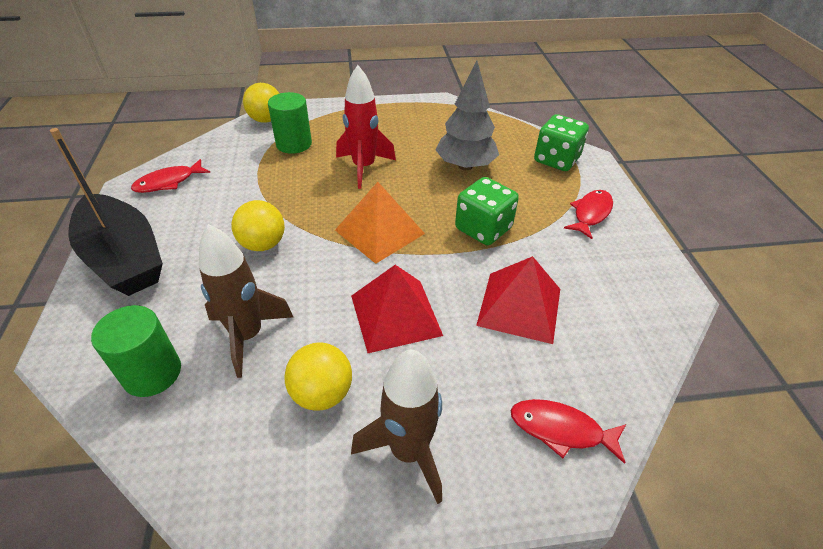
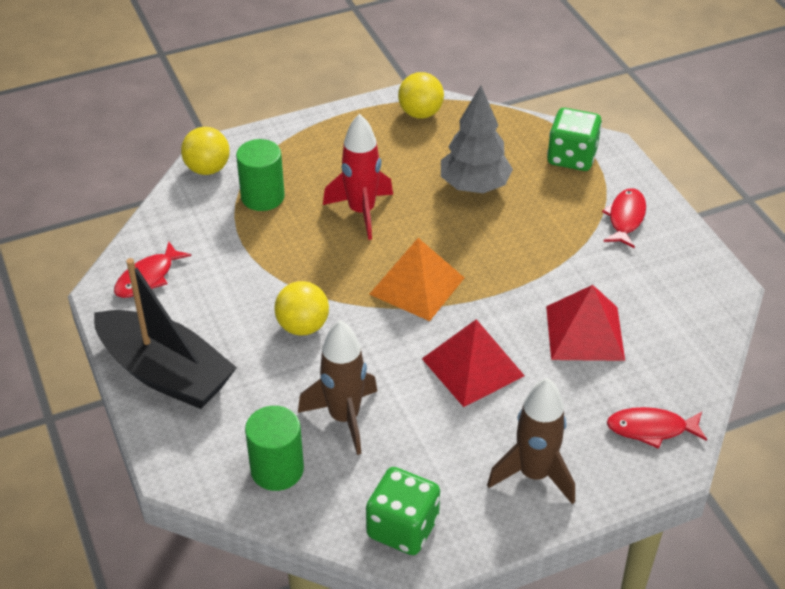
camera: 15 degrees left, 0 degrees up
(322, 393) = (440, 449): yellow ball -> yellow ball (420, 113)
(483, 229) = (522, 259): green dice -> green dice (402, 528)

